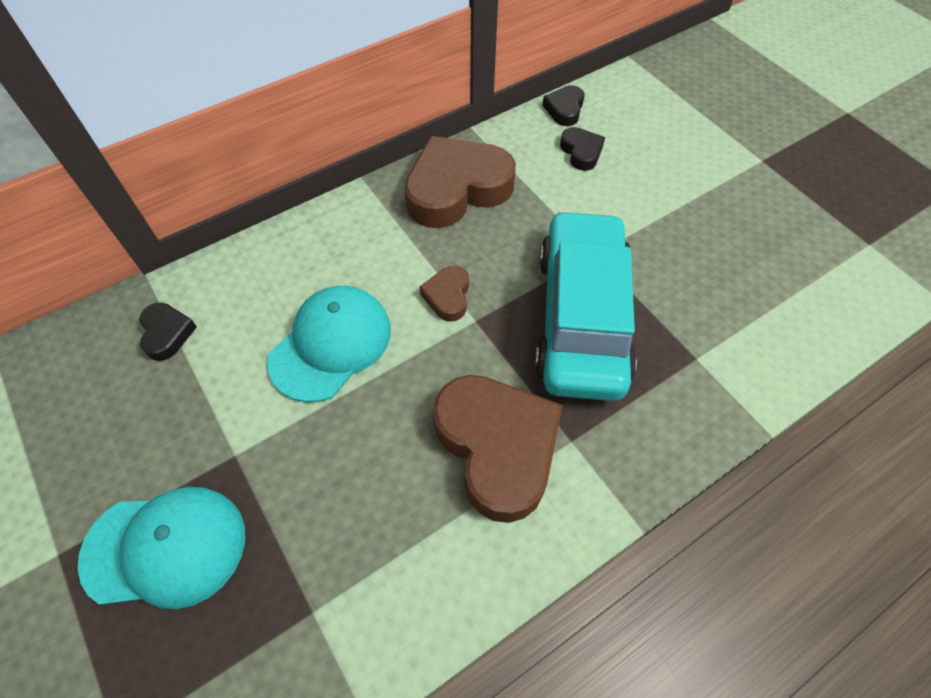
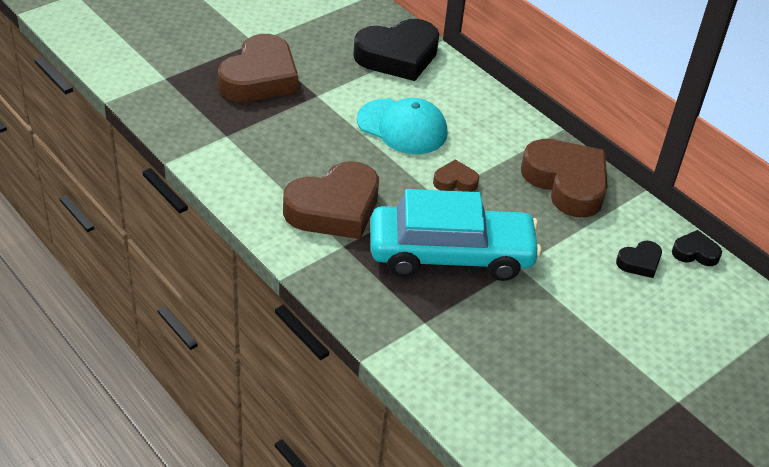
camera: 80 degrees right, 15 degrees down
(165, 547) = (260, 78): turquoise cap -> brown heart
(167, 333) = (398, 56): black heart -> black heart, size x2.18

